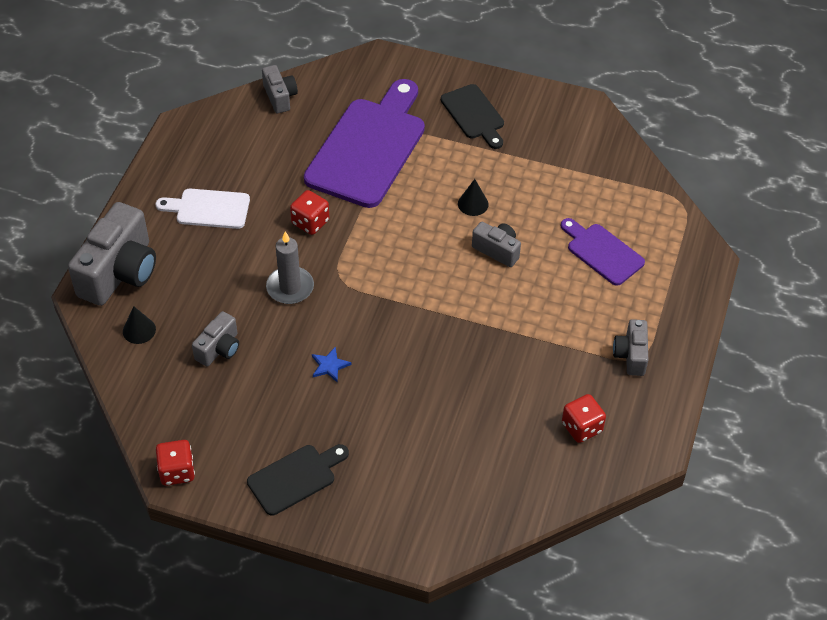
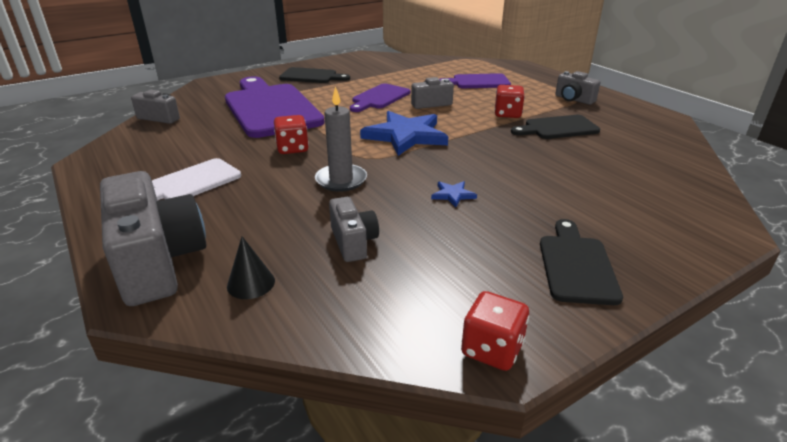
camera: 50 degrees left, 20 degrees down
(405, 276) = (405, 136): none -> blue star
(473, 204) = (379, 98): black cone -> purple cutting board
(533, 374) = (558, 128): none -> black cutting board
(581, 427) = (625, 130): red dice -> red dice (507, 114)

